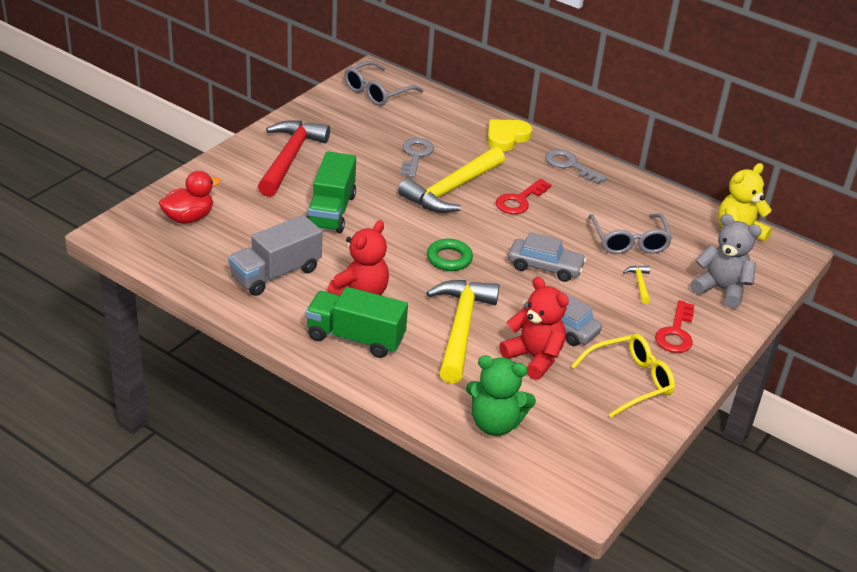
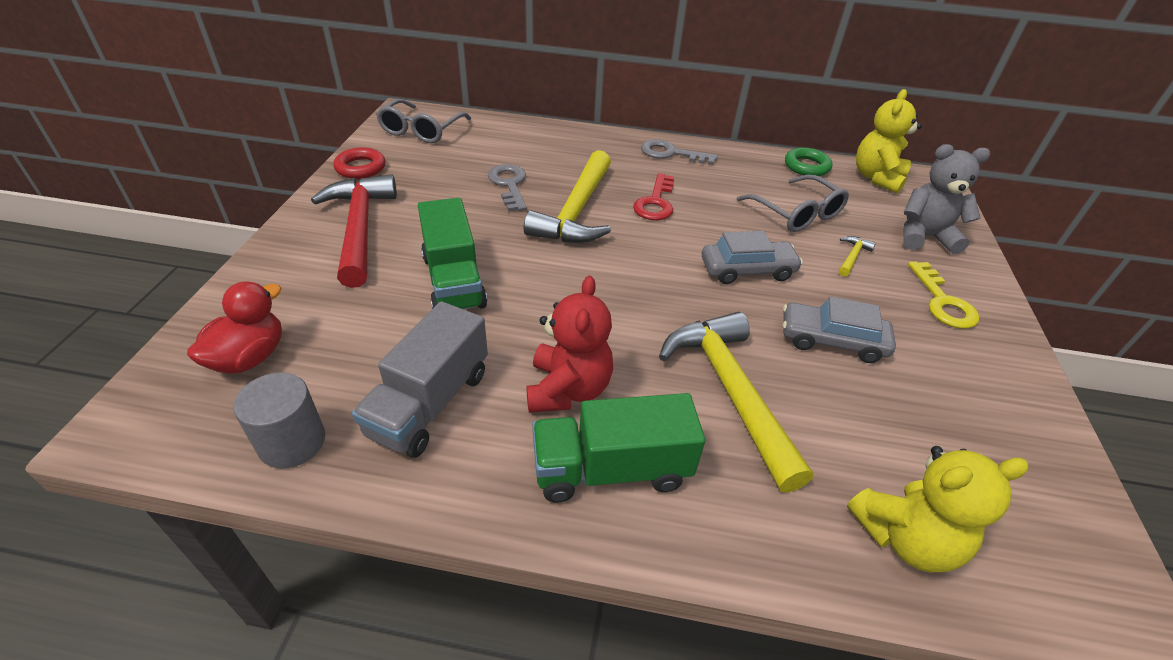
camera: 25 degrees left, 5 degrees up
(194, 267) = (292, 442): none -> grey cylinder
(314, 112) = (360, 168): none -> red ring
(449, 259) = (639, 296): green ring -> green ring (806, 166)
(495, 423) = (905, 538): green teddy bear -> yellow teddy bear
(506, 137) = (588, 142): yellow heart -> none
(534, 358) = (847, 399): red teddy bear -> none
(630, 381) = (970, 386): yellow glasses -> none
(639, 284) = (852, 256): yellow hammer -> yellow hammer turned 60 degrees clockwise
(676, 333) = (943, 302): red key -> yellow key

